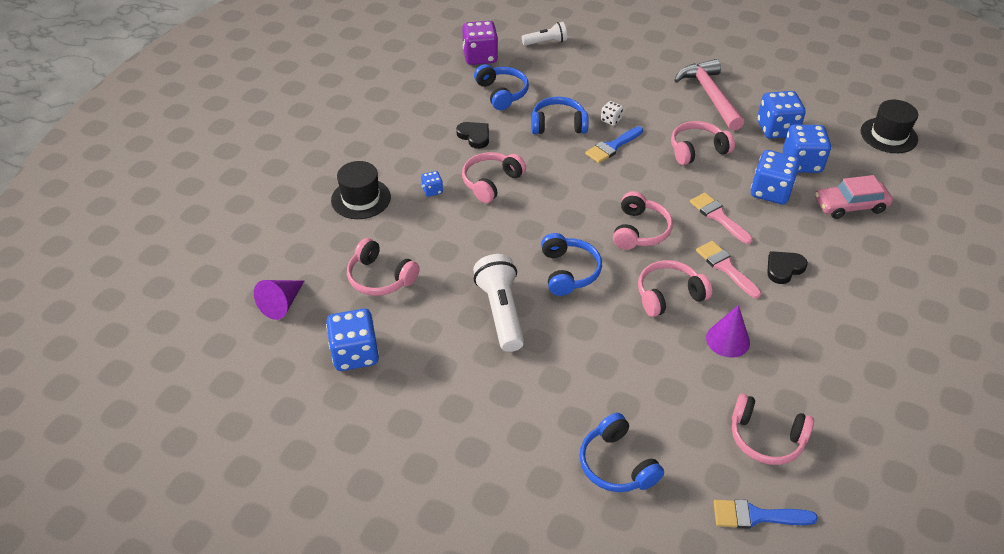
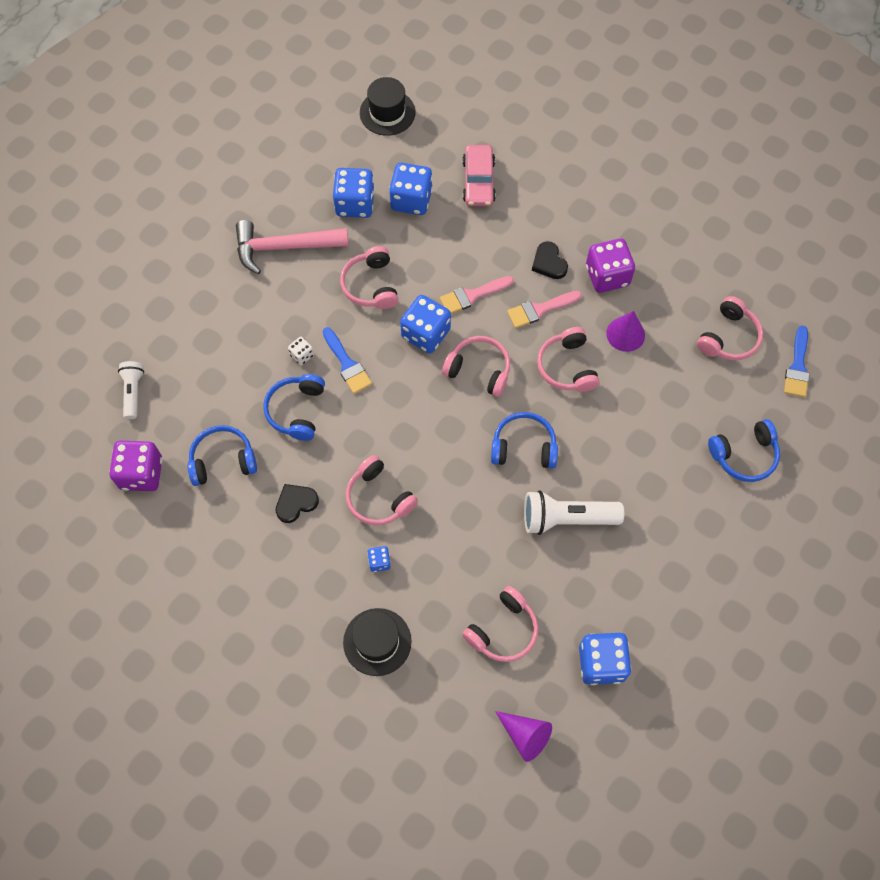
camera: 80 degrees left, 20 degrees up
(770, 191) = (446, 240): blue dice -> blue dice (426, 333)
(792, 317) = (607, 276): none -> purple dice

